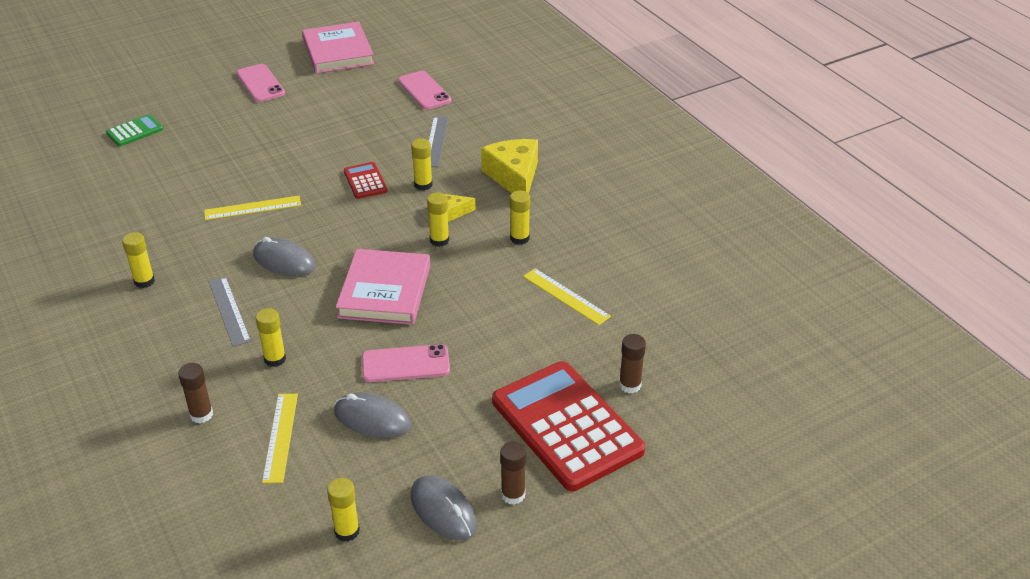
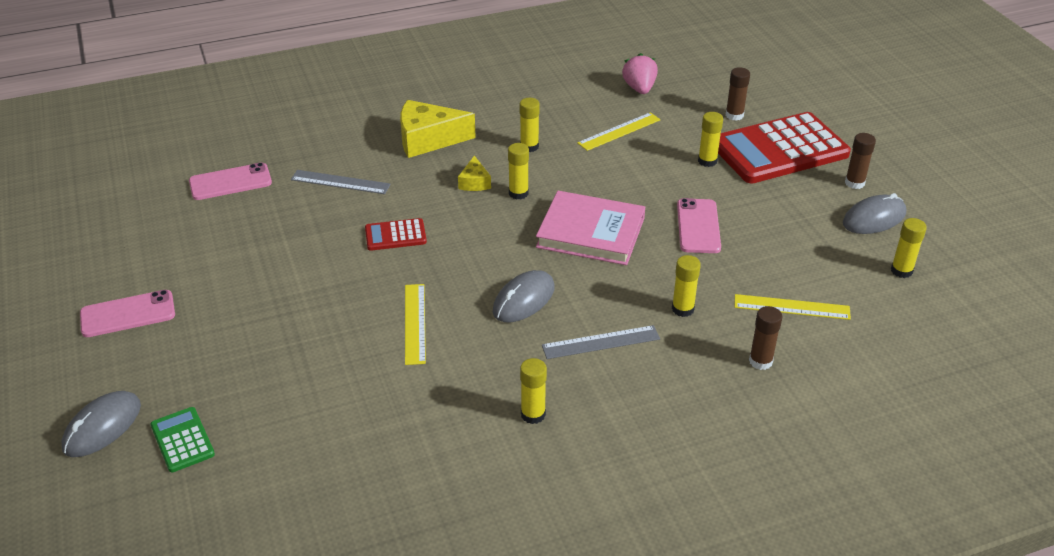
camera: 80 degrees left, 0 degrees up
(338, 52) = (92, 243): pink book -> none
(372, 419) = (769, 250): grey mouse -> grey mouse (102, 427)
(423, 185) = (418, 196): yellow glue stick -> yellow glue stick (707, 161)
(660, 305) = (639, 88): none -> pink strawberry

